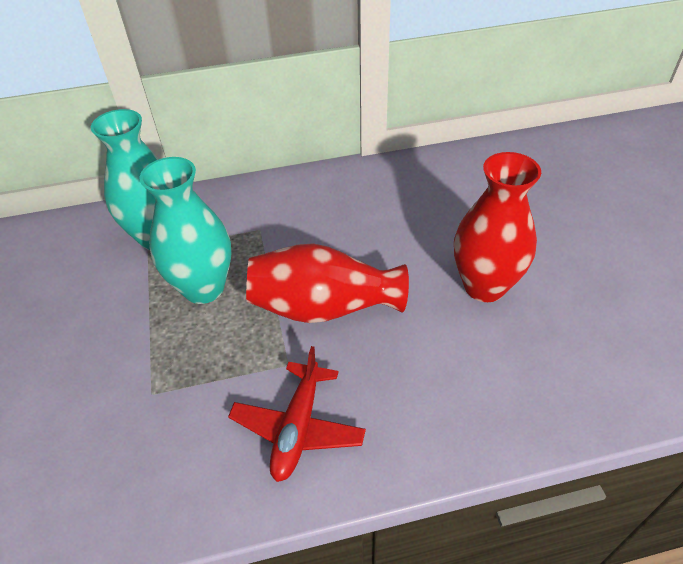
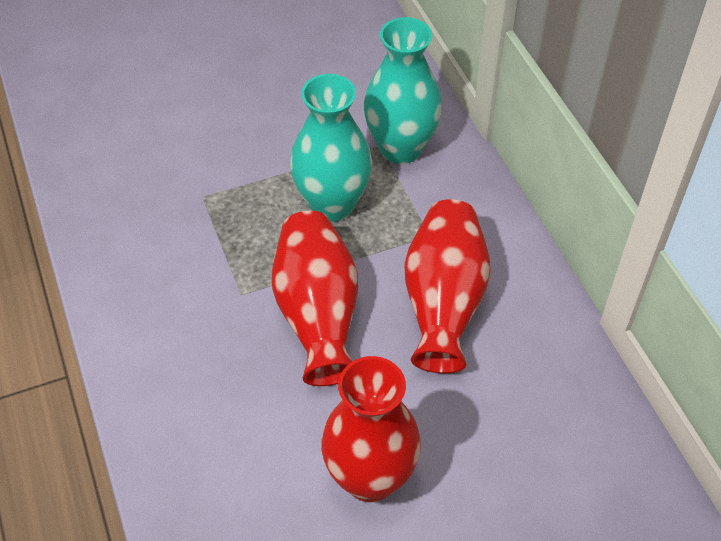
camera: 80 degrees right, 5 degrees up
(298, 427) = (170, 313): red plane -> none
(328, 228) = (443, 302): none -> red vase

